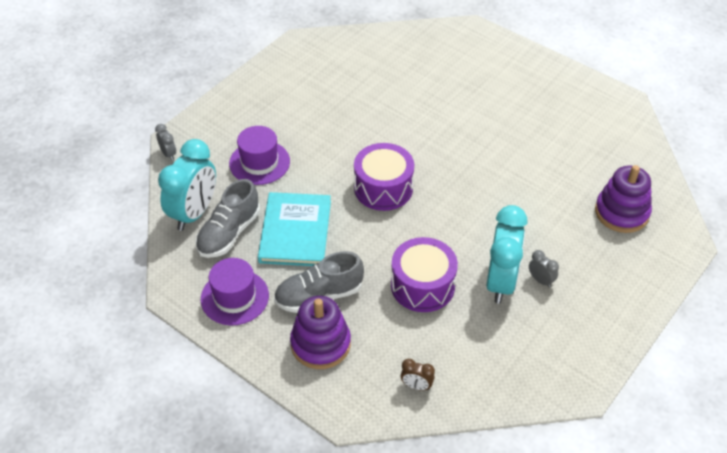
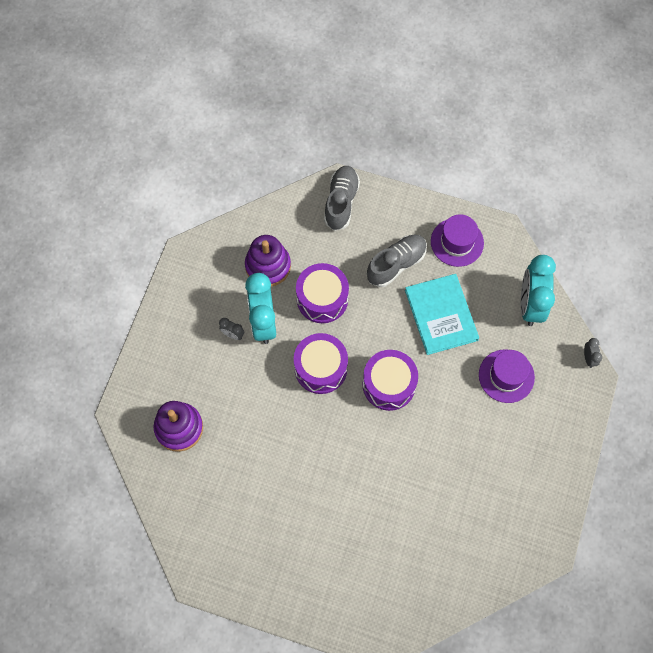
camera: 160 degrees right, 20 degrees up
(168, 154) = (588, 358): grey clock -> grey clock turned 135 degrees counterclockwise
(229, 233) = (492, 296): grey shoe -> grey shoe (341, 202)
(320, 344) = (377, 226): purple stacking toy -> purple stacking toy (268, 266)
(416, 386) = (299, 217): brown clock -> none
(450, 221) = (320, 368): none -> purple drum

